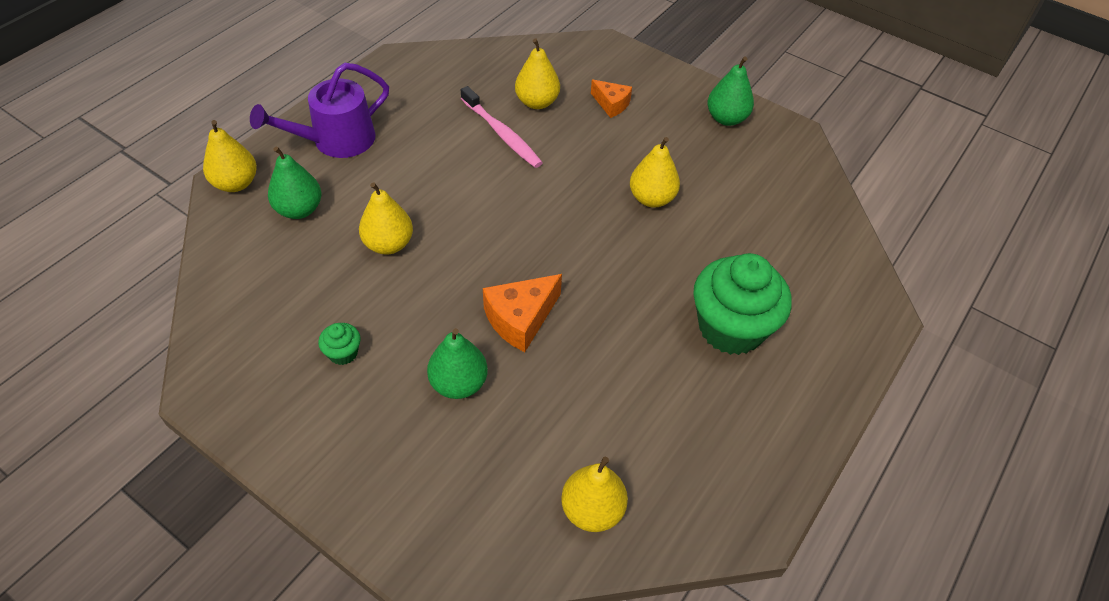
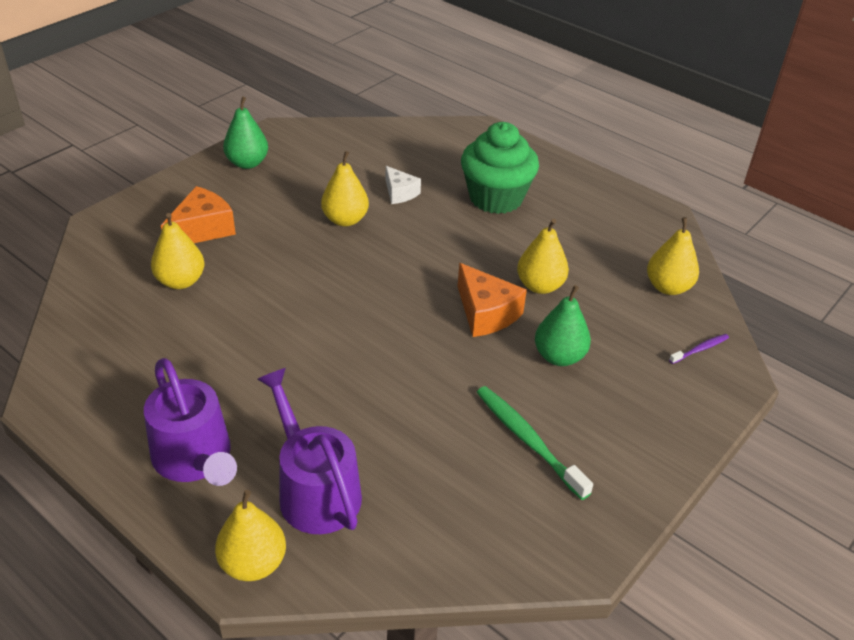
camera: 85 degrees left, 10 degrees down
(299, 209) = (315, 490): green pear -> purple watering can
(343, 353) = (528, 440): green cupcake -> green toothbrush
(388, 244) = (382, 406): yellow pear -> yellow pear (540, 286)
(479, 534) = (700, 349): none -> purple toothbrush
(502, 134) = (226, 311): pink toothbrush -> none
(611, 104) = (202, 229): orange cheese -> orange cheese, size x1.57
(713, 239) = (400, 193): none -> white cheese

